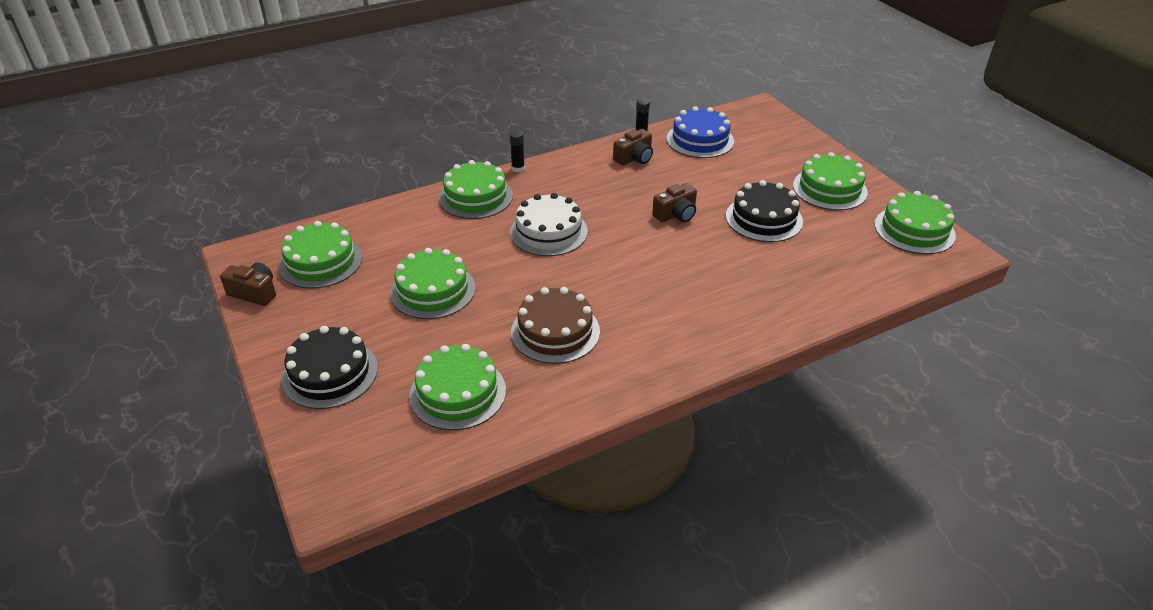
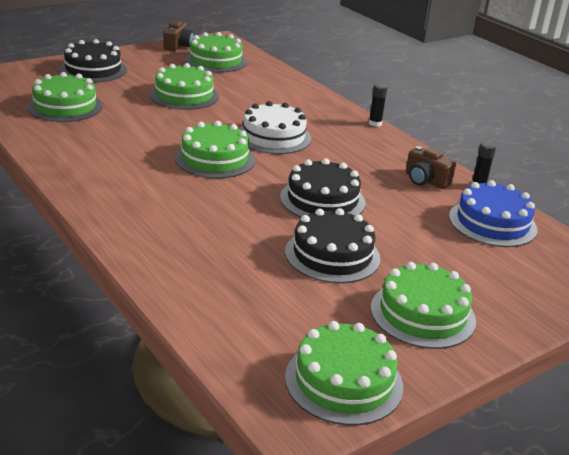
camera: 80 degrees right, 10 degrees down
(475, 197) = (319, 107): green cake -> green cake (214, 159)
(555, 331) = (131, 139): brown cake -> none
(676, 214) = (322, 200): brown camera -> black cake

